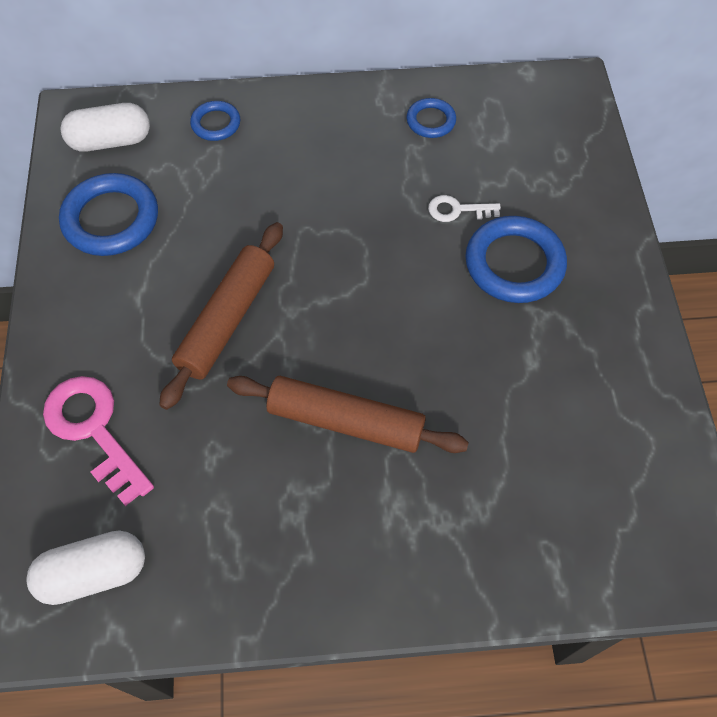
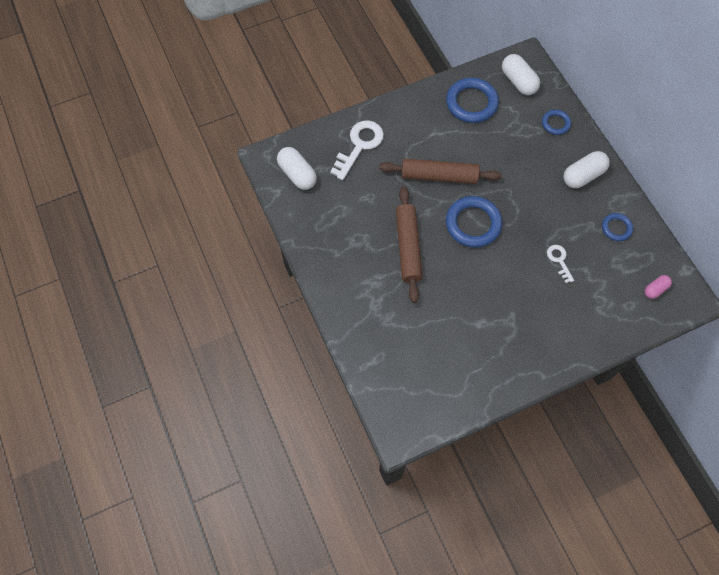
camera: 70 degrees right, 5 degrees up
(94, 430) = (359, 146): pink key -> white key
(325, 126) = (583, 176): none -> white capsule
(514, 264) = (537, 299): blue ring -> blue ring (473, 224)
(545, 116) = (655, 289): none -> pink capsule

